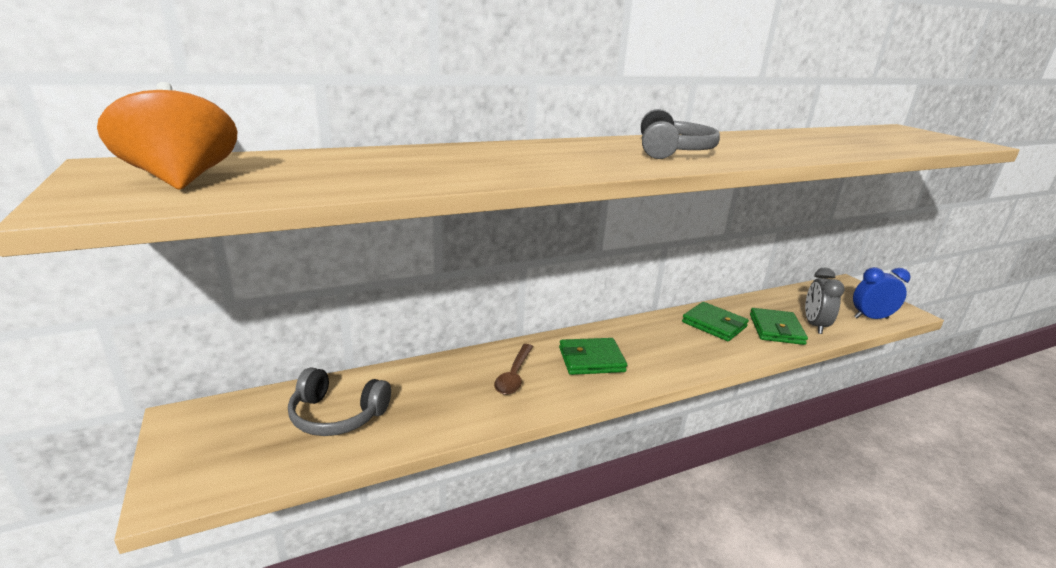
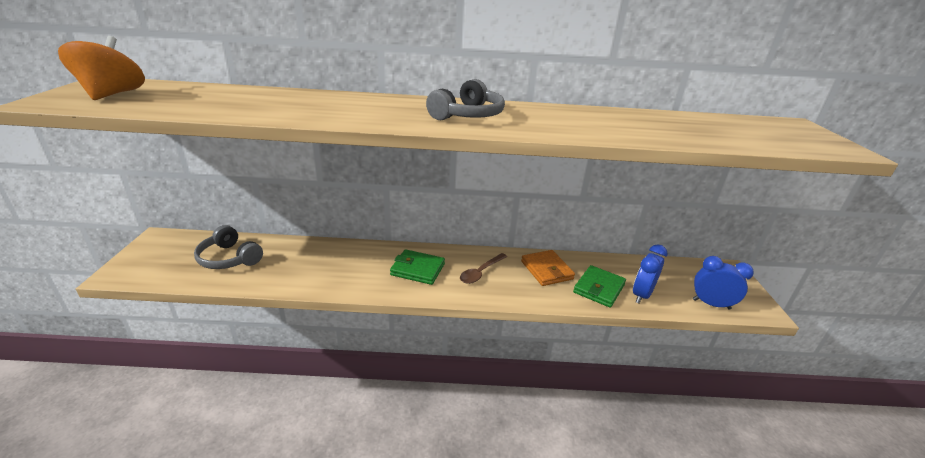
camera: 25 degrees right, 5 degrees up
(514, 375) = (354, 265): brown spoon -> brown spoon (481, 272)
(714, 324) = (546, 270): green wallet -> orange wallet
(814, 325) = (641, 295): grey clock -> blue clock

